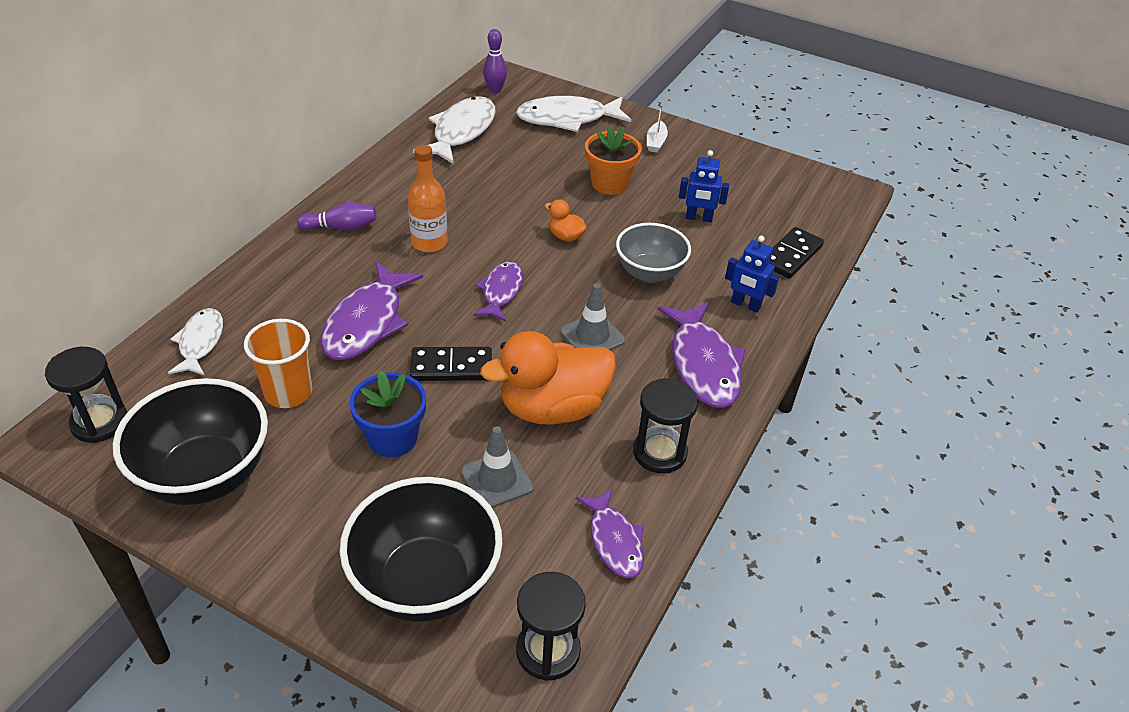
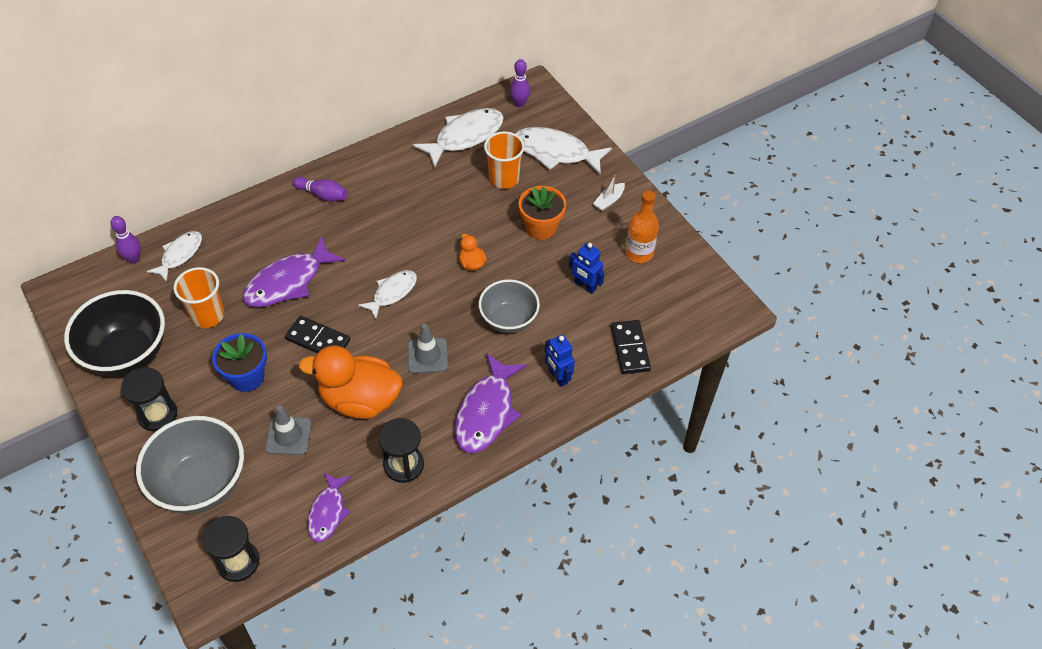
camera: 30 degrees right, 10 degrees up
(99, 422) = (92, 290): black hourglass -> black hourglass (157, 414)
(136, 368) = (133, 259): none -> purple bowling pin
(425, 582) = (201, 484): black bowl -> grey bowl
(429, 243) = (372, 231): orange bottle -> orange bottle (639, 253)
(501, 291) = (392, 293): purple fish -> white fish
(534, 154) = (504, 179): none -> orange cup
(791, 255) = (630, 348): black domino -> black domino turned 75 degrees counterclockwise

